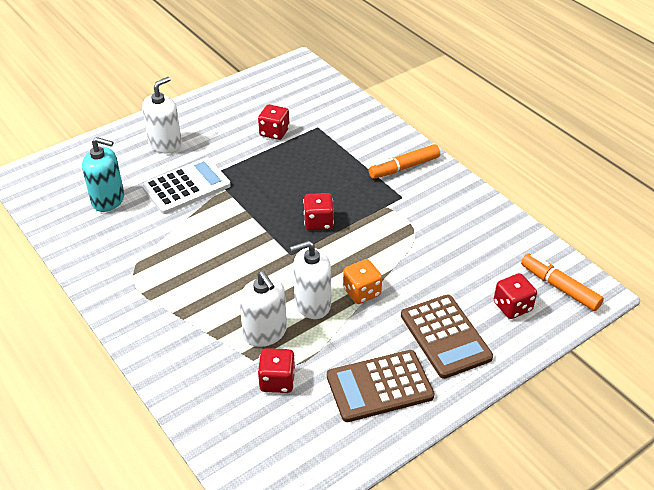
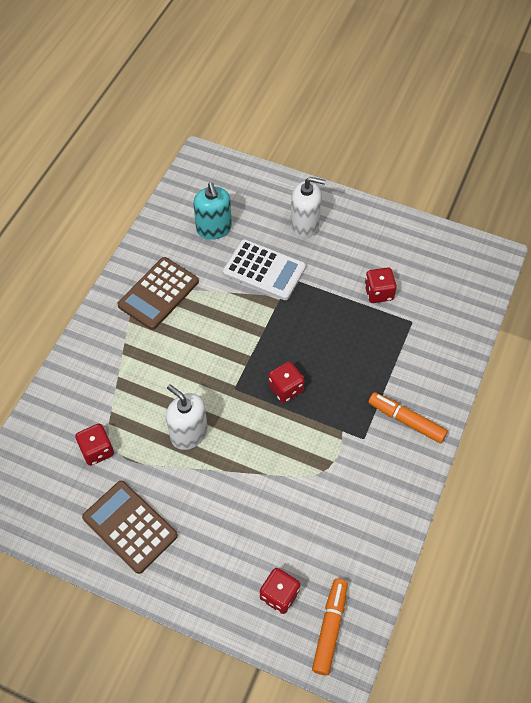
camera: 60 degrees right, 15 degrees up
(265, 332) = (139, 416): white soap dispenser -> none
(362, 292) = (224, 463): orange dice -> none
(445, 336) = (211, 553): brown calculator -> brown calculator (158, 293)

